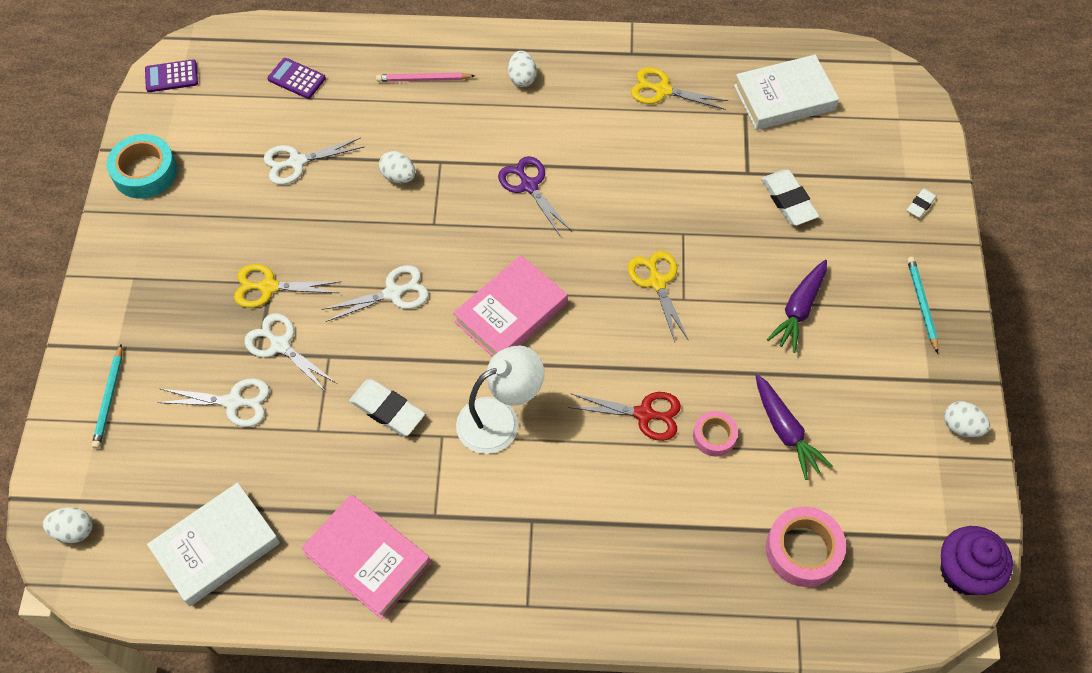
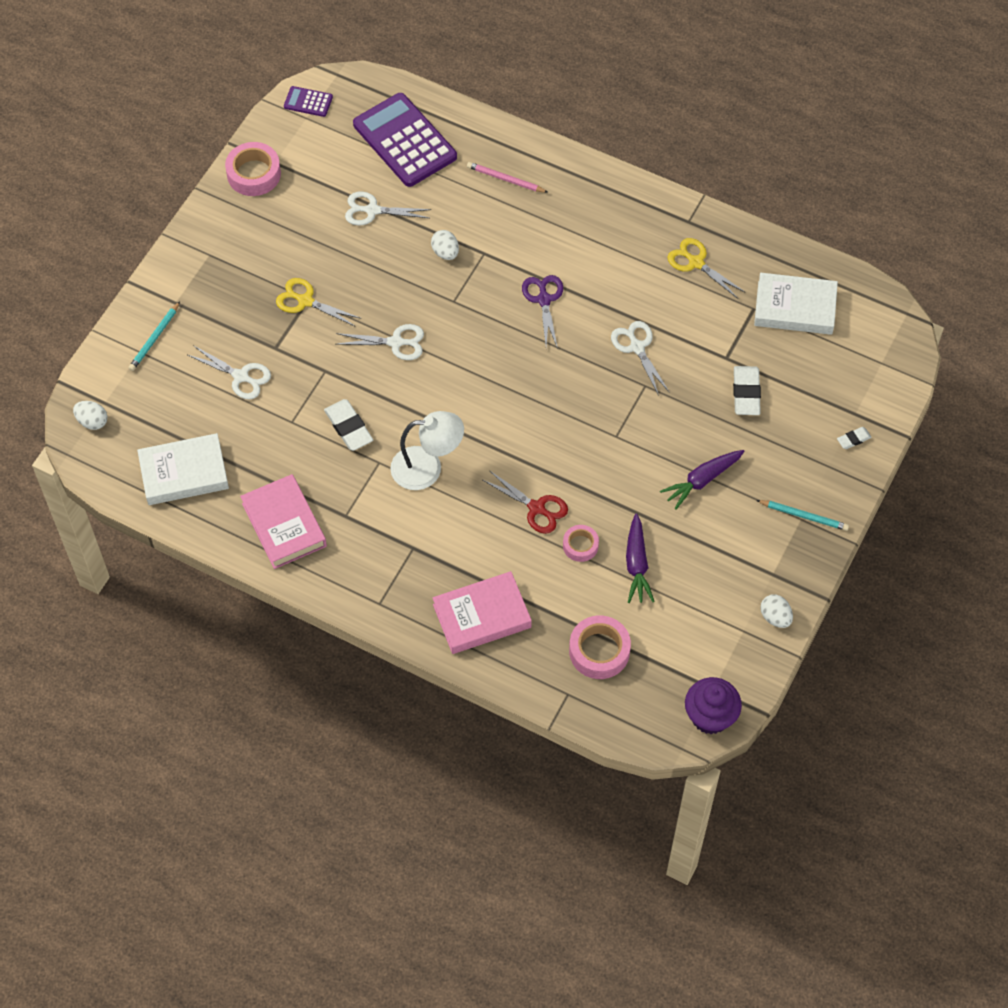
camera: 25 degrees right, 0 degrees up
(145, 172) = (254, 174): turquoise tape -> pink tape
(280, 345) = (294, 348): white scissors -> white scissors (637, 347)
(296, 79) = (405, 141): purple calculator -> purple calculator, size x2.24
(511, 313) = (477, 393): pink book -> pink book (482, 616)
(522, 78) = (586, 209): white egg -> none
(657, 282) = (603, 415): yellow scissors -> none
(922, 304) = (803, 516): turquoise pencil -> turquoise pencil turned 90 degrees clockwise

